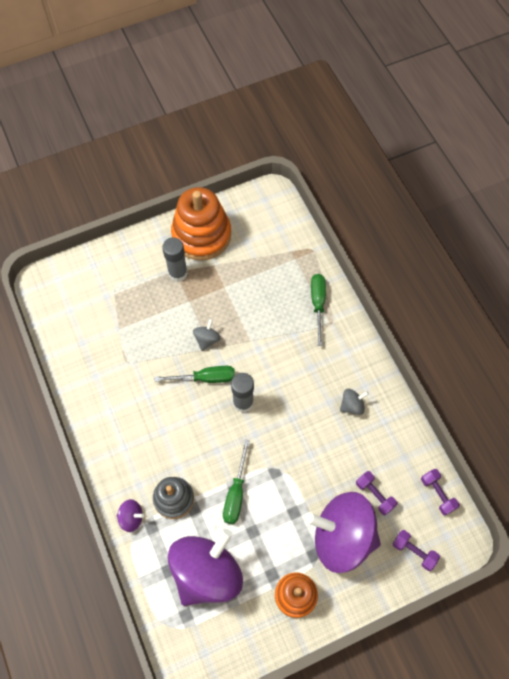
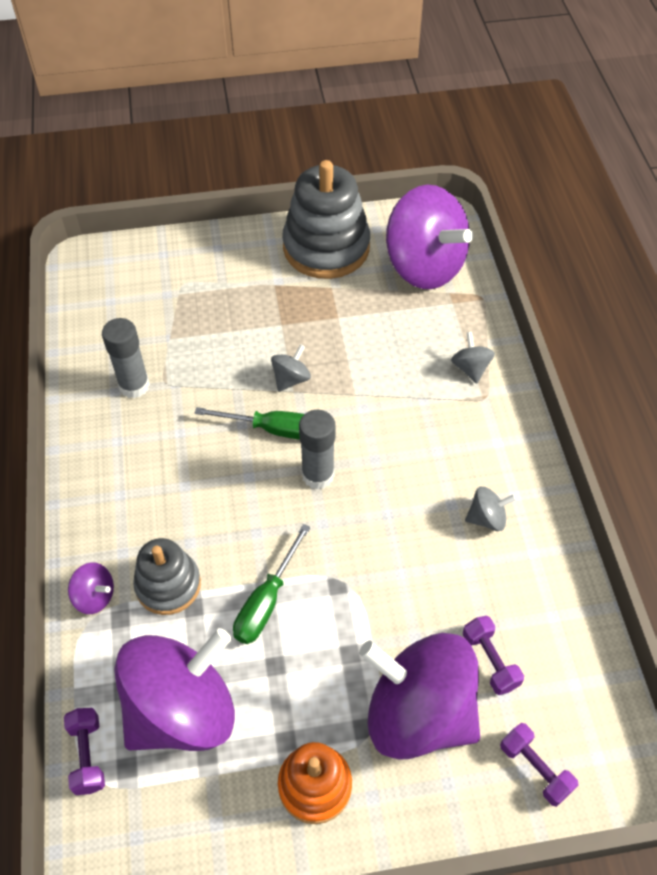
camera: 15 degrees right, 10 degrees down
(178, 273) = (277, 287): grey glue stick -> grey glue stick (134, 386)
(201, 235) = (326, 247): orange stacking toy -> grey stacking toy
(269, 235) = (424, 266): none -> purple spinning top
(318, 304) = (470, 368): green screwdriver -> grey spinning top
(437, 494) = (597, 685): purple dumbbell -> purple dumbbell (88, 755)

